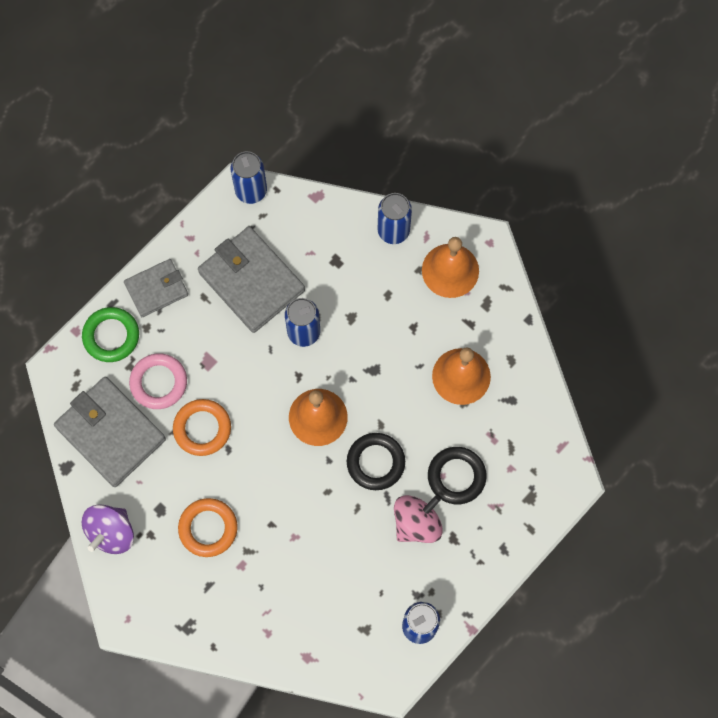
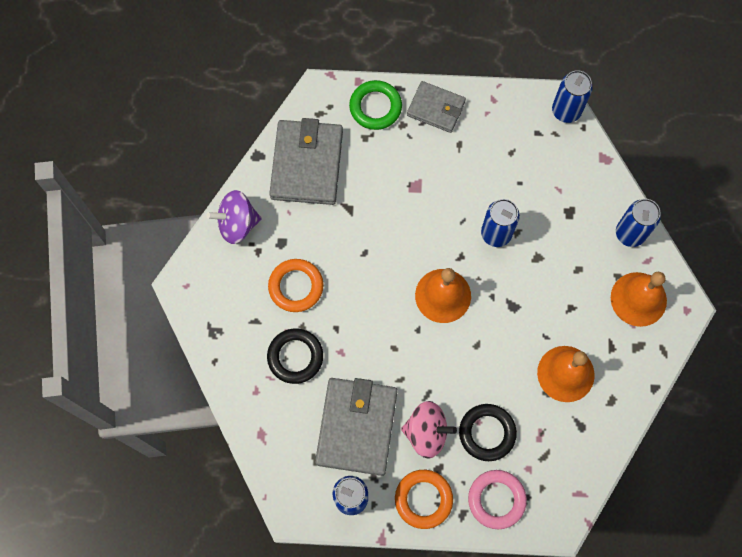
camera: 50 degrees right, 0 degrees up
(158, 382) = (370, 166): pink ring -> pink ring (496, 499)
(202, 428) = (364, 223): orange ring -> orange ring (423, 499)
(251, 281) = (500, 167): grey wallet -> grey wallet (356, 427)
(375, 462) = (445, 365): black ring -> black ring (295, 357)

